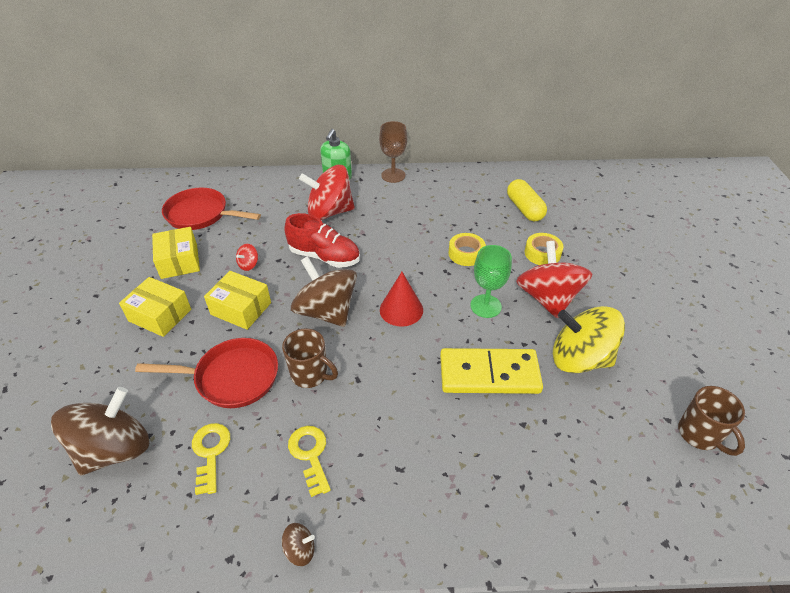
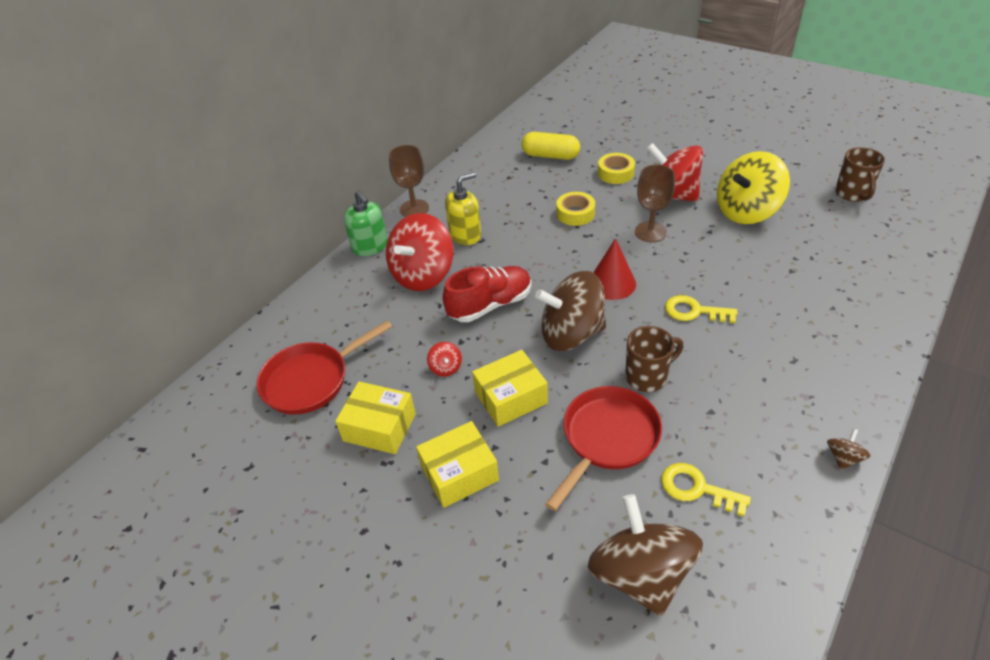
camera: 50 degrees left, 0 degrees up
(310, 454) = (744, 413): yellow key -> yellow key (694, 311)
(387, 211) = (465, 235): none -> yellow soap dispenser
(485, 306) = (650, 232): green goblet -> brown goblet
(489, 374) = (728, 265): yellow domino -> none
(699, 434) = (852, 194): brown mug -> brown mug turned 75 degrees clockwise

